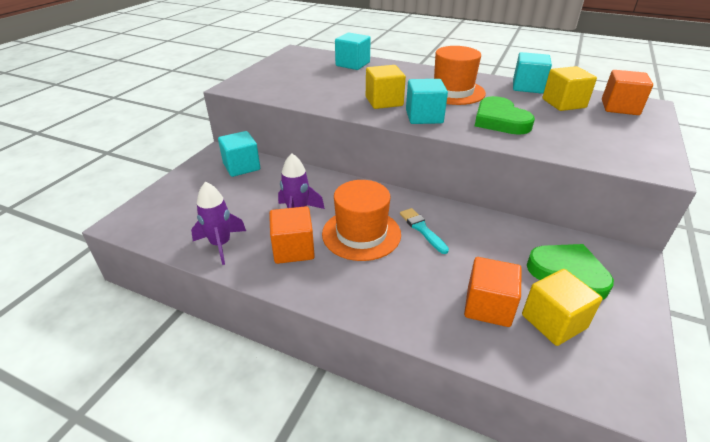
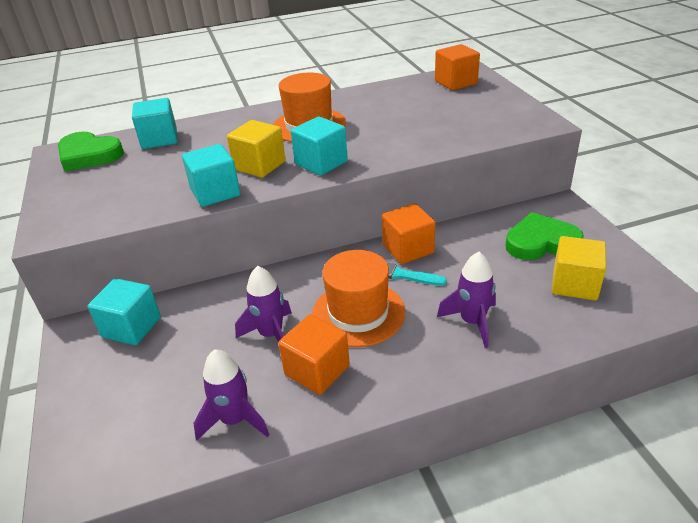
camera: 40 degrees left, 0 degrees up
(428, 290) = (472, 322): none -> purple rocket
(488, 306) = (526, 304): orange cube -> orange cube (408, 249)
(500, 120) = (388, 135): green heart -> green heart (89, 155)
(527, 87) = (365, 93): turquoise cube -> turquoise cube (215, 192)
(563, 103) = (413, 96): yellow cube -> none

